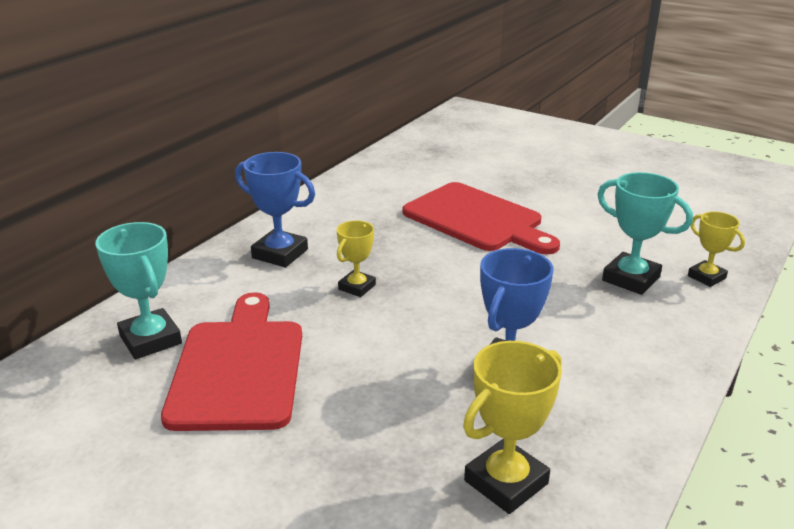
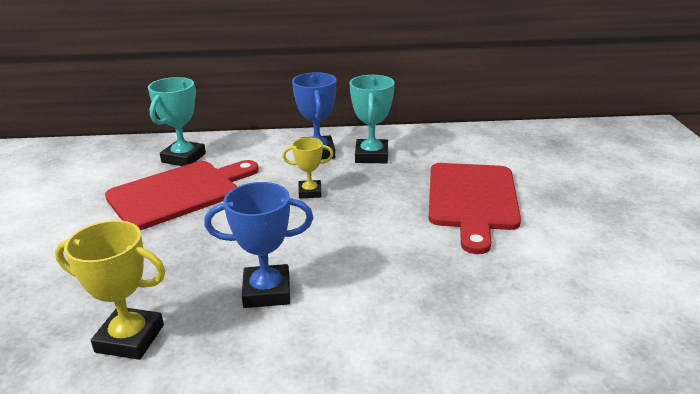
camera: 55 degrees right, 0 degrees up
(630, 279) = (485, 309): turquoise trophy -> turquoise trophy (371, 156)
(706, 277) = (558, 358): yellow trophy -> none

